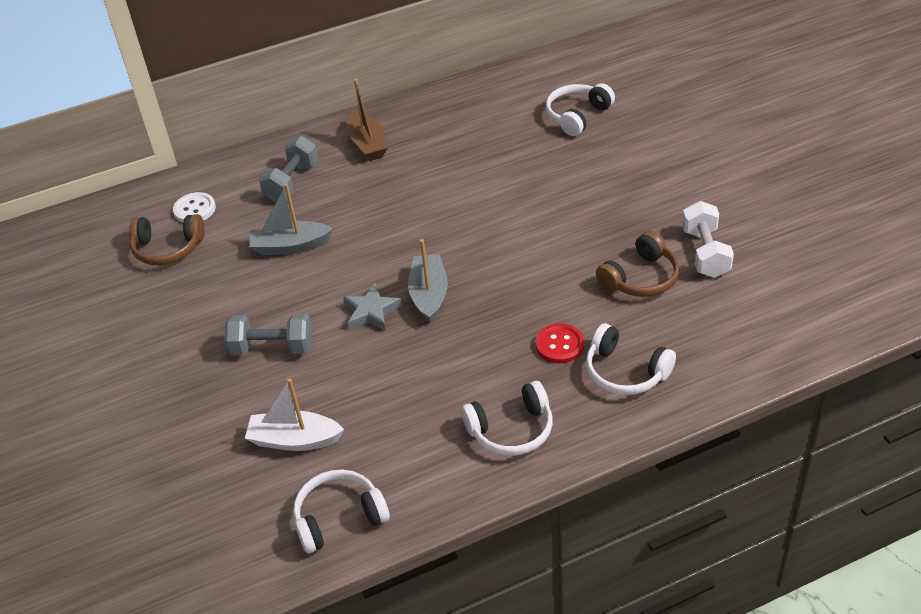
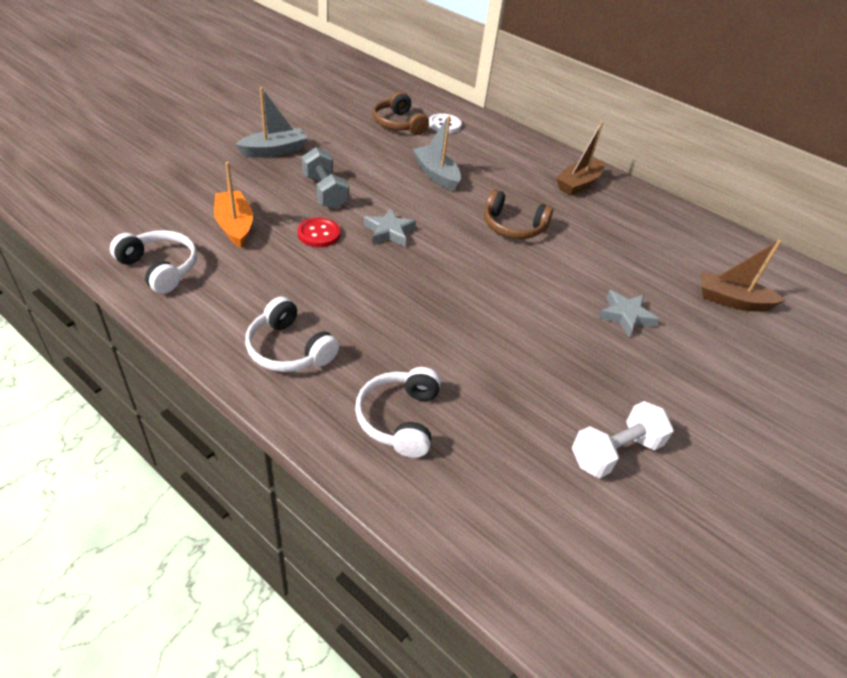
camera: 55 degrees right, 0 degrees up
(292, 182) = (505, 159): grey dumbbell -> none
(294, 440) = (235, 226): white boat -> orange boat
(429, 295) = (427, 259): grey boat -> grey boat (274, 151)
(559, 345) = (411, 359): red button -> red button (319, 234)
(567, 188) = (625, 316): none -> grey star
(577, 116) = (731, 300): white headphones -> brown boat
(640, 278) = (539, 402): brown headphones -> brown headphones (513, 227)

